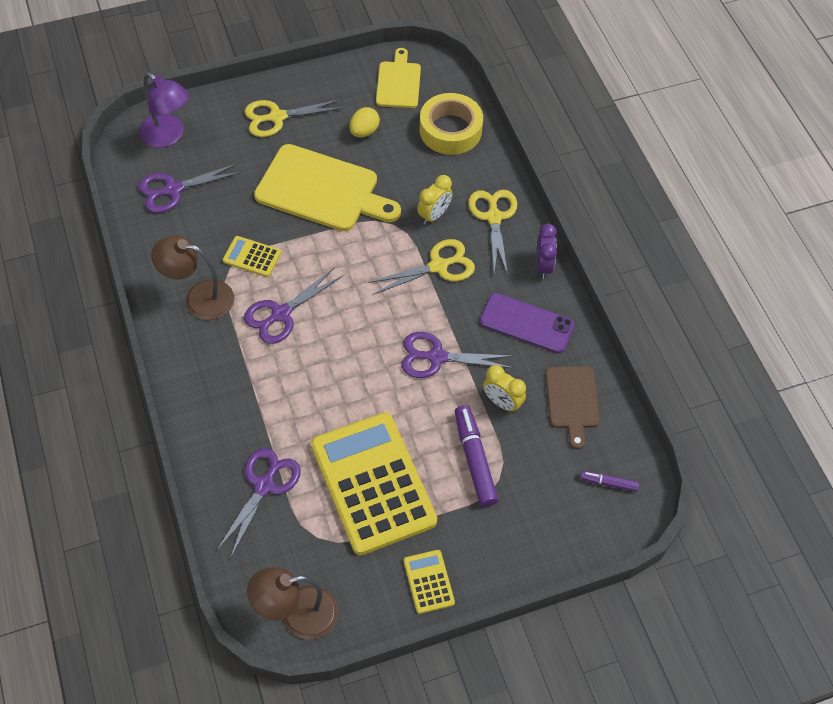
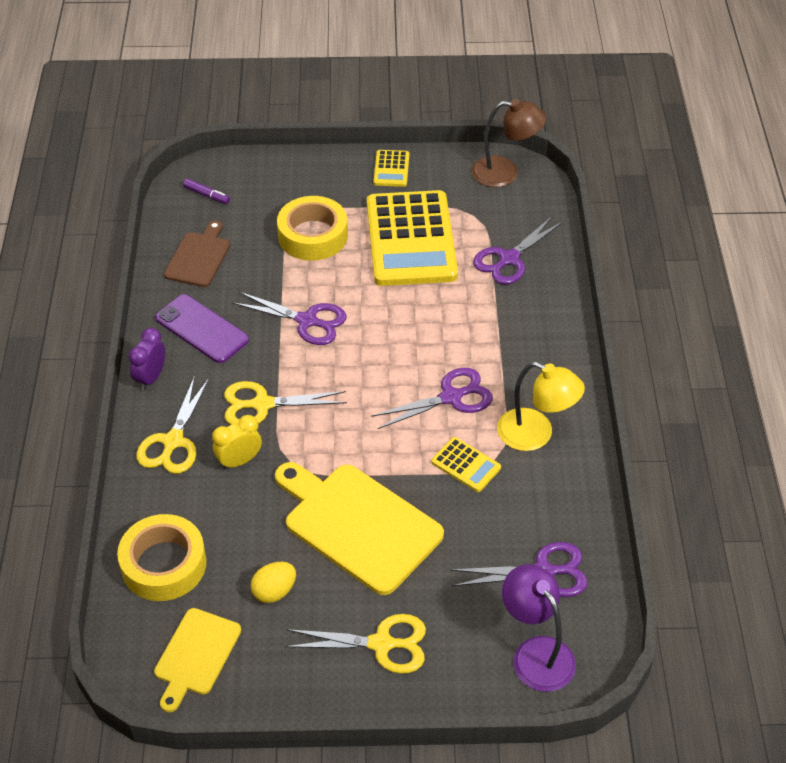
camera: 160 degrees left, 10 degrees down
(199, 298) = (535, 435): brown lamp -> yellow lamp
(474, 459) = (313, 236): purple marker -> yellow tape
(502, 402) = (264, 271): yellow clock -> none

